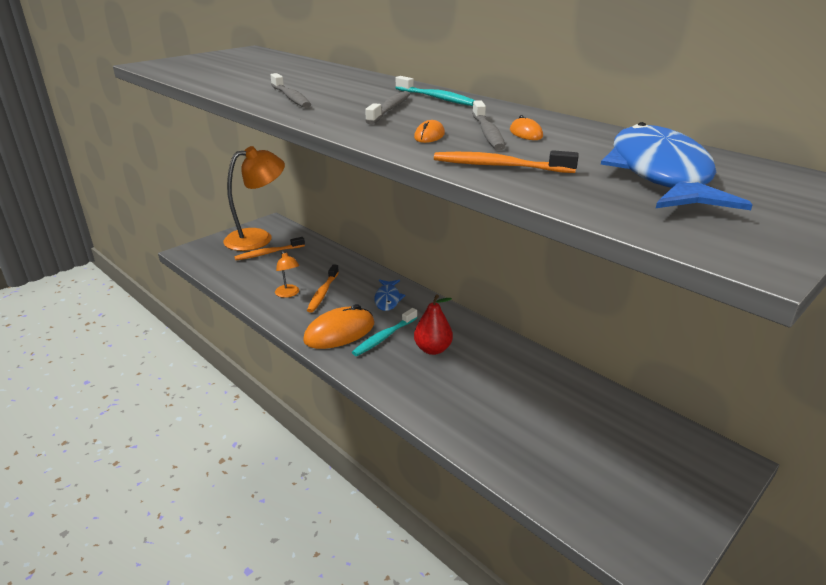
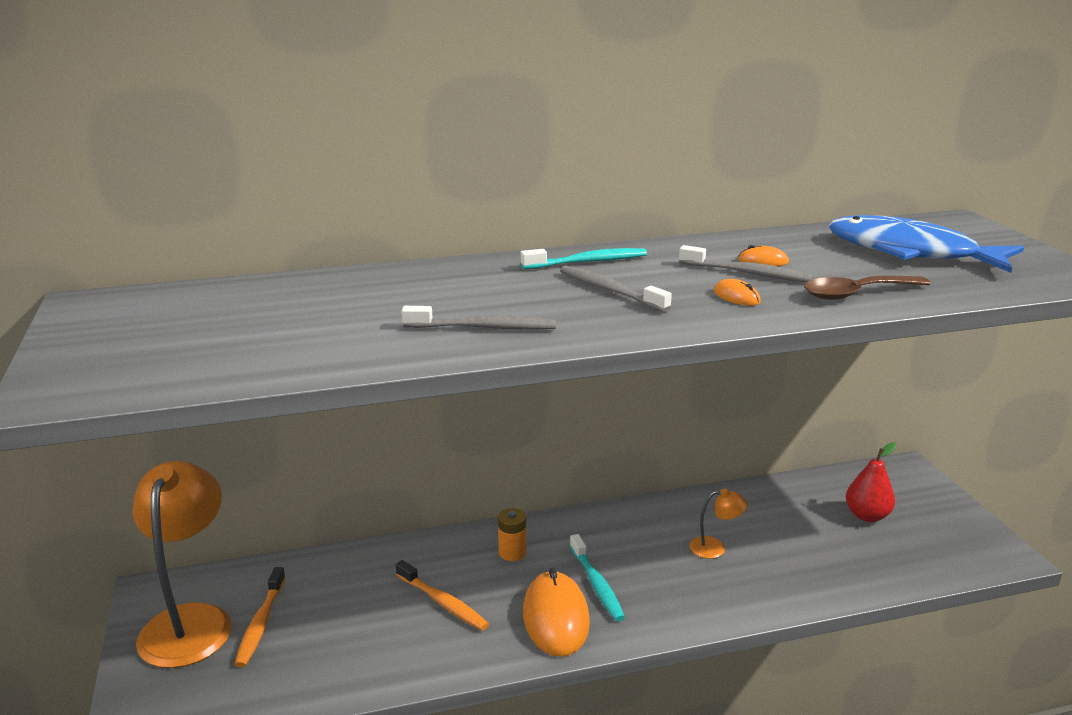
camera: 60 degrees left, 5 degrees down
(288, 294) = (413, 636): orange lamp -> orange lamp (715, 548)
(387, 299) = (512, 552): blue fish -> orange battery
(433, 349) = (649, 557): red pear -> red pear (867, 516)
(499, 166) = (856, 294): orange toothbrush -> brown spoon

